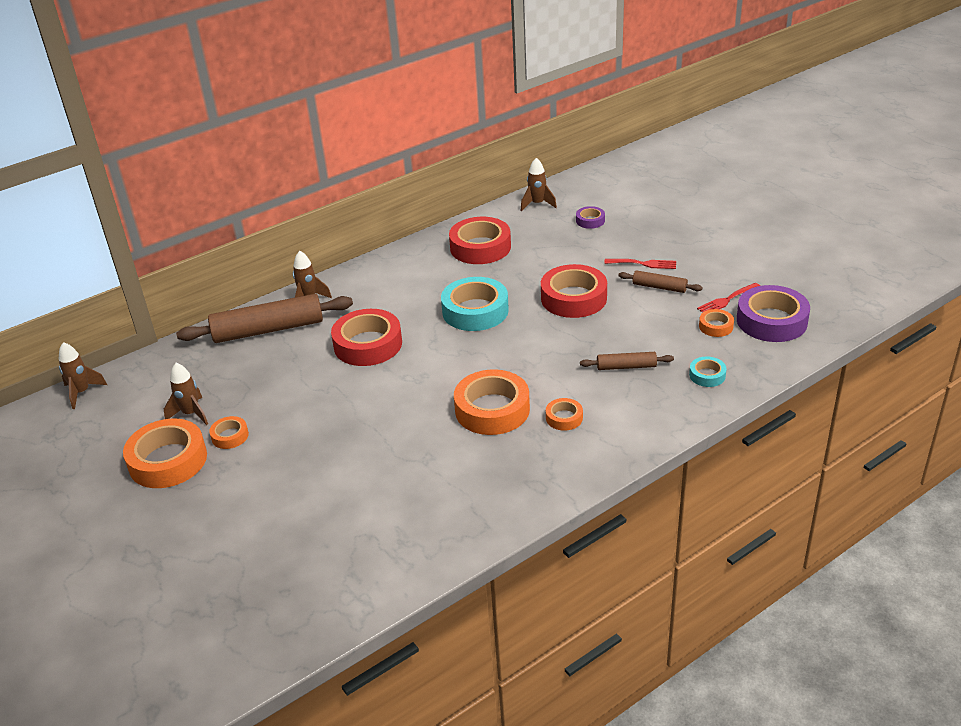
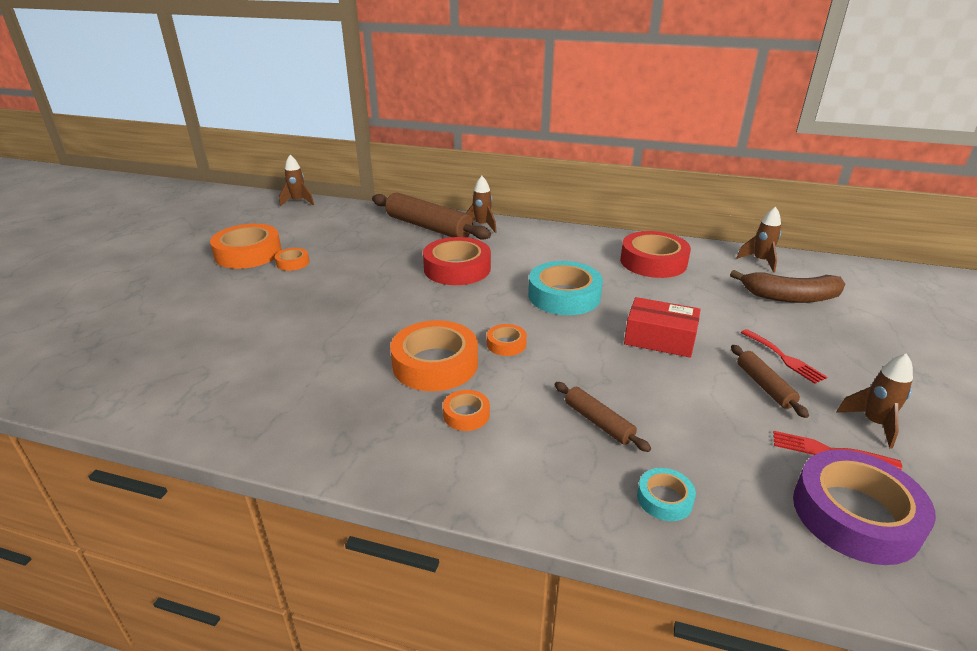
camera: 50 degrees right, 5 degrees down
(191, 414) = (306, 240): brown rocket -> brown rocket (874, 424)
(573, 298) = (659, 339): red tape -> red box
(590, 221) = (790, 297): purple tape -> brown banana
(716, 326) = (765, 464): orange tape -> orange tape (506, 344)

